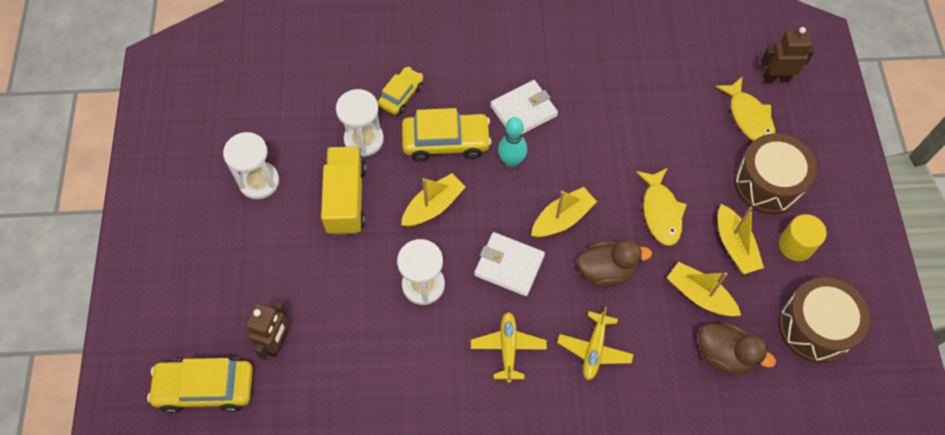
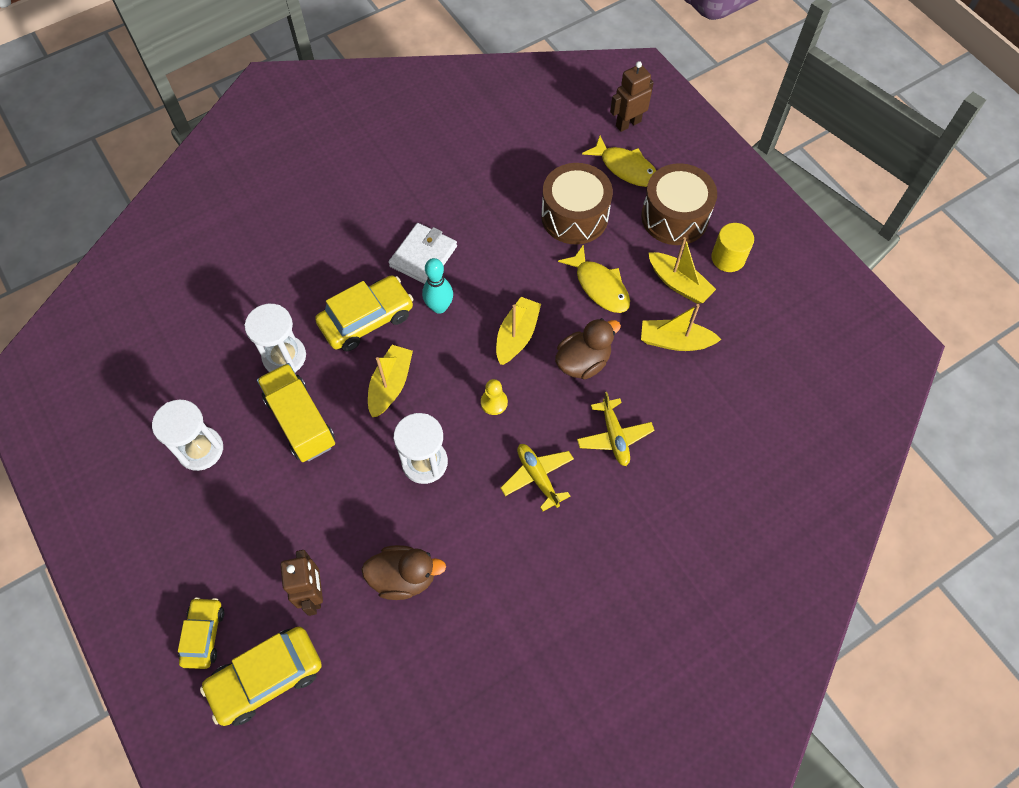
camera: 30 degrees left, 0 degrees up
(401, 95) = (296, 297): yellow car -> yellow car (204, 635)
(509, 265) = (494, 402): white wallet -> yellow pawn
(724, 355) = (726, 381): brown duck -> brown duck (404, 577)
(815, 327) = (783, 319): brown drum -> brown drum (574, 216)

